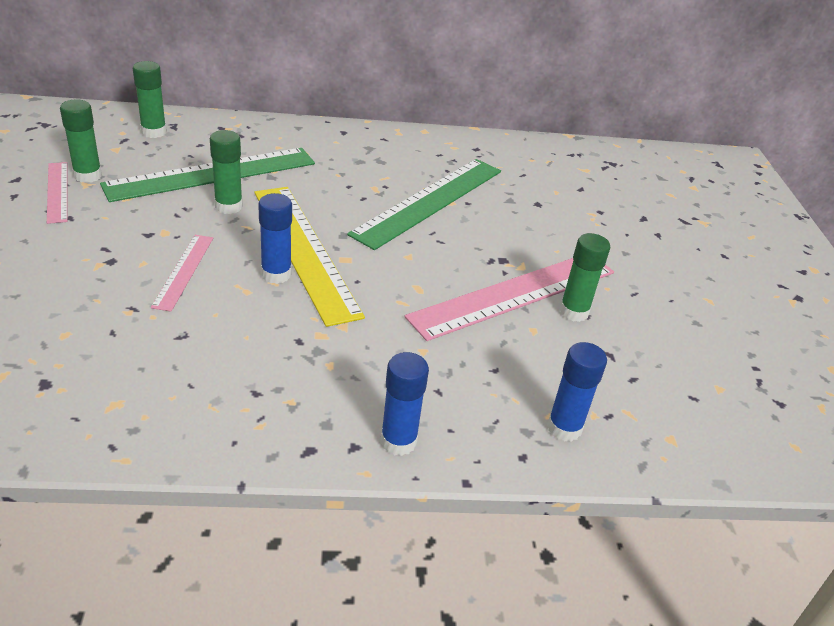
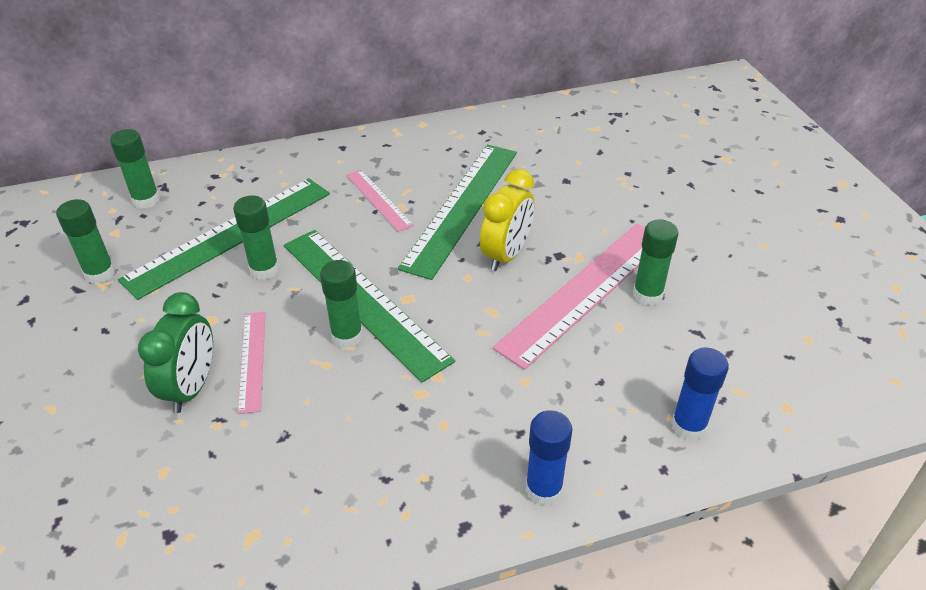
camera: 10 degrees left, 5 degrees up
(57, 192) = (76, 302): pink ruler -> pink ruler (378, 200)
(121, 278) = (191, 388): none -> green clock
(276, 274) = (347, 336): blue glue stick -> green glue stick
(304, 250) = (363, 300): yellow ruler -> green ruler
(453, 248) = (506, 255): none -> yellow clock

